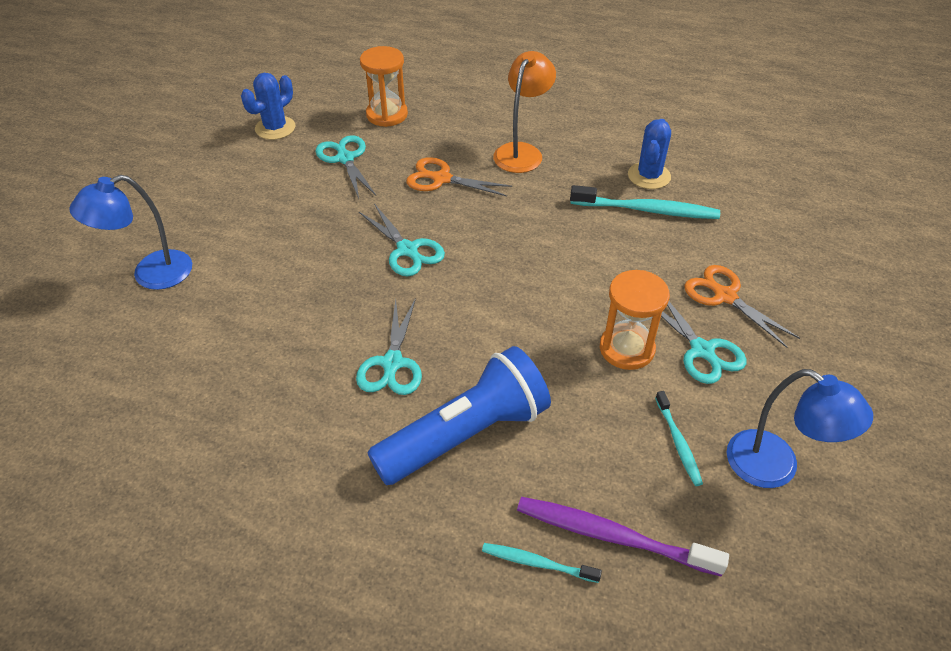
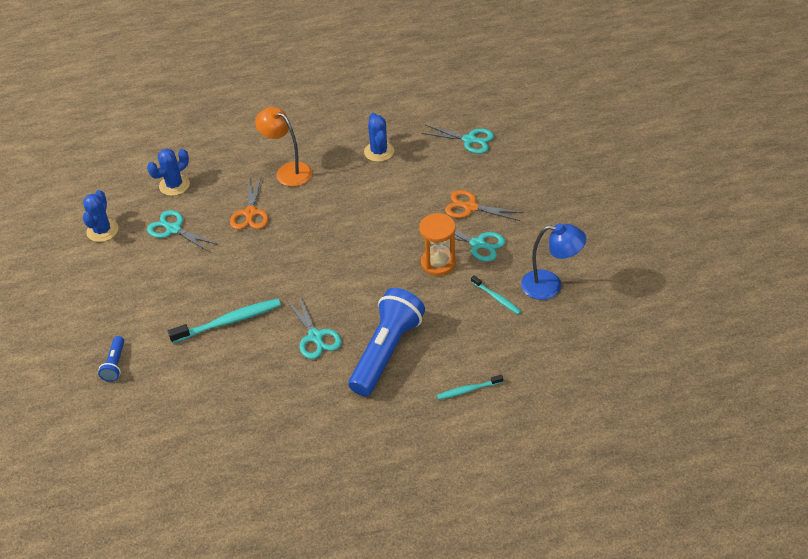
camera: 30 degrees left, 0 degrees up
(151, 274) = (115, 364): blue lamp -> blue flashlight
(387, 115) = (174, 185): orange hourglass -> blue cactus
(408, 250) = (268, 269): turquoise scissors -> turquoise scissors (469, 140)
(441, 179) = (250, 213): orange scissors -> orange scissors turned 75 degrees counterclockwise
(522, 152) = (288, 171): orange lamp -> orange lamp turned 45 degrees counterclockwise
(613, 536) = (495, 359): purple toothbrush -> none
(646, 210) = (393, 175): turquoise toothbrush -> turquoise toothbrush (228, 322)

